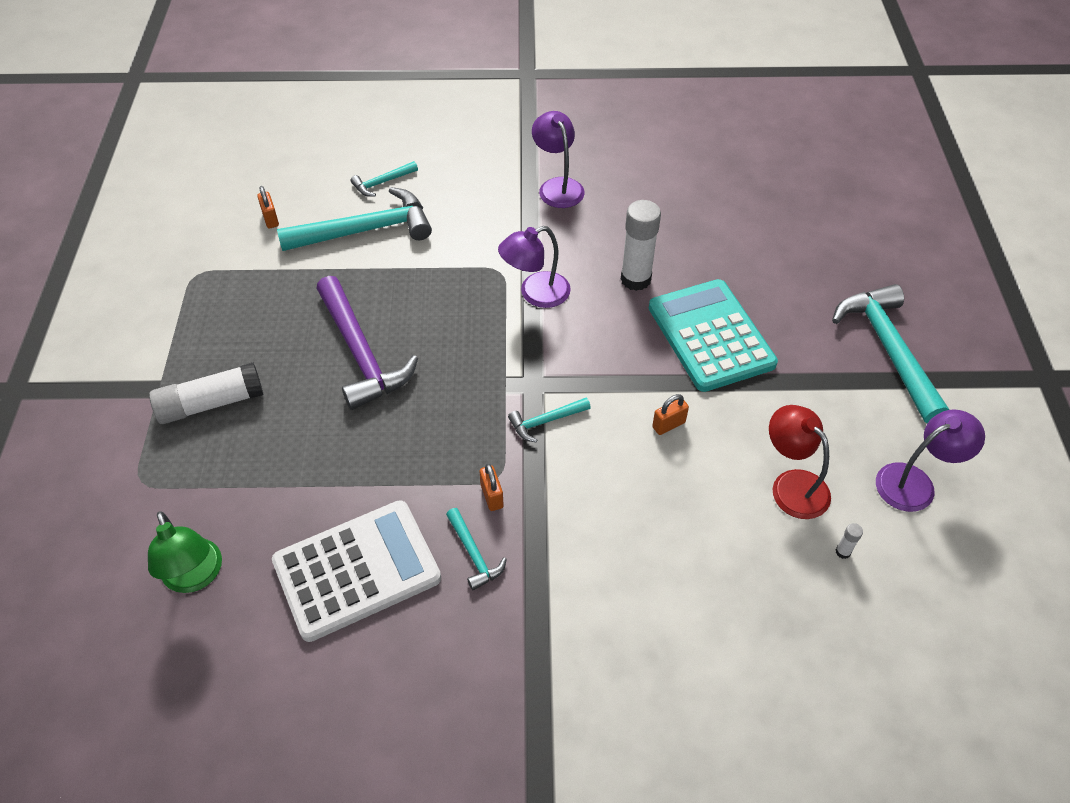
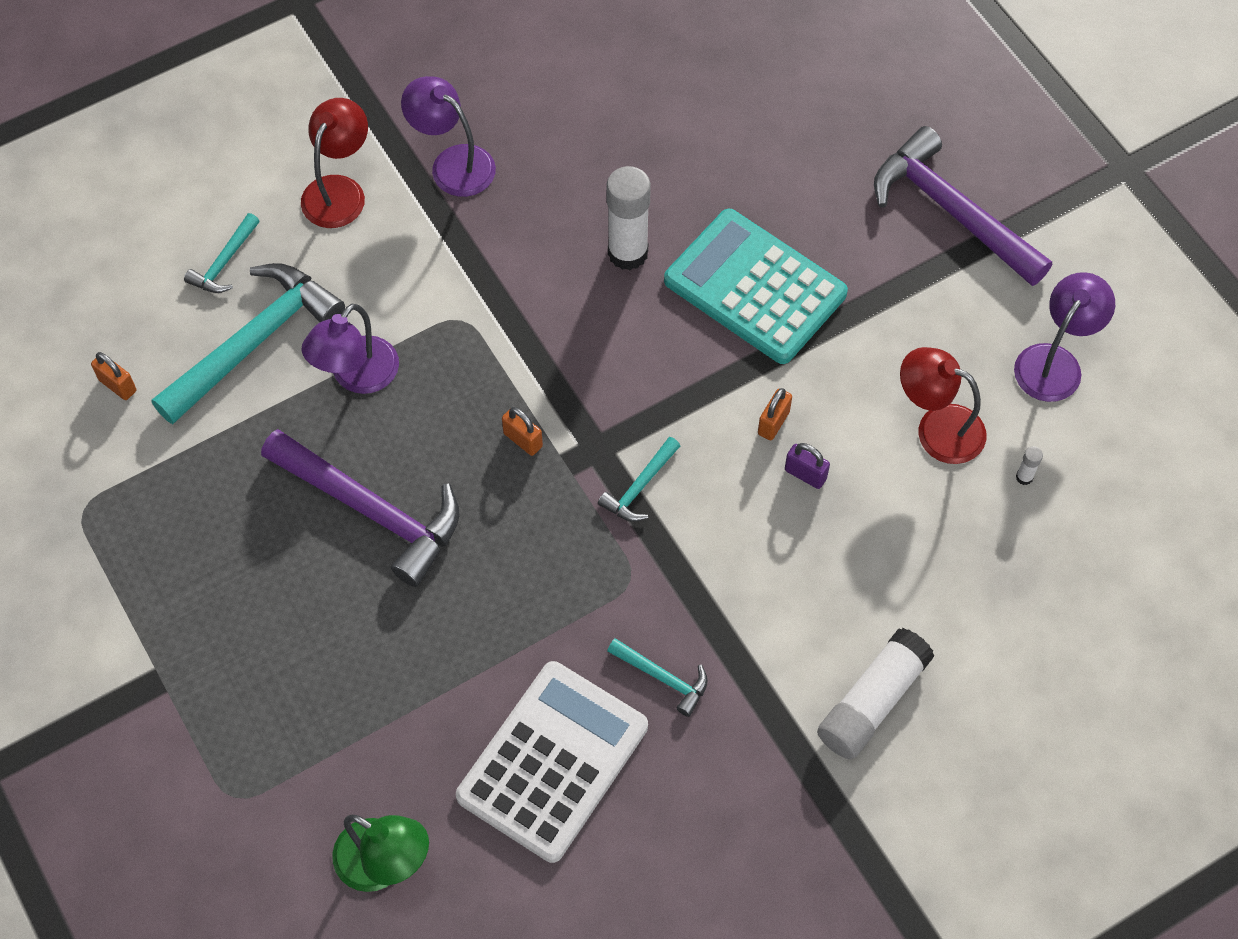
camera: 30 degrees left, 10 degrees up
(211, 403) = (240, 664): white glue stick -> white glue stick (872, 702)
(478, 173) = (339, 190): none -> red lamp
(492, 496) = (639, 604): orange padlock -> orange padlock (523, 440)
(535, 294) = (524, 330): purple lamp -> purple lamp (356, 376)
(670, 469) = (805, 474): none -> purple padlock
(888, 350) = (952, 212): turquoise hammer -> purple hammer

